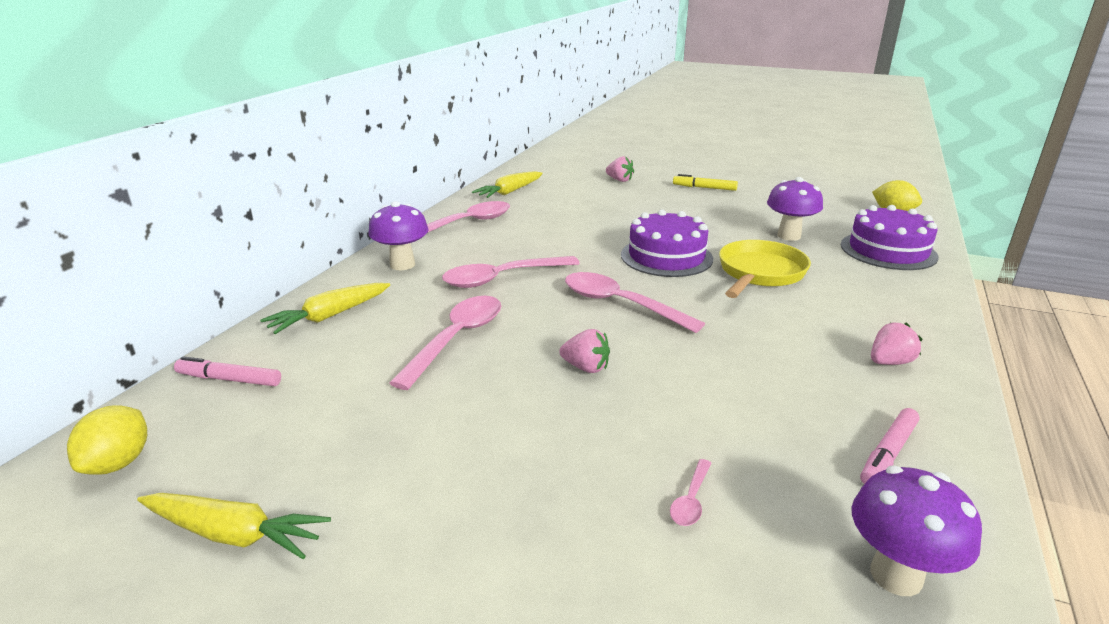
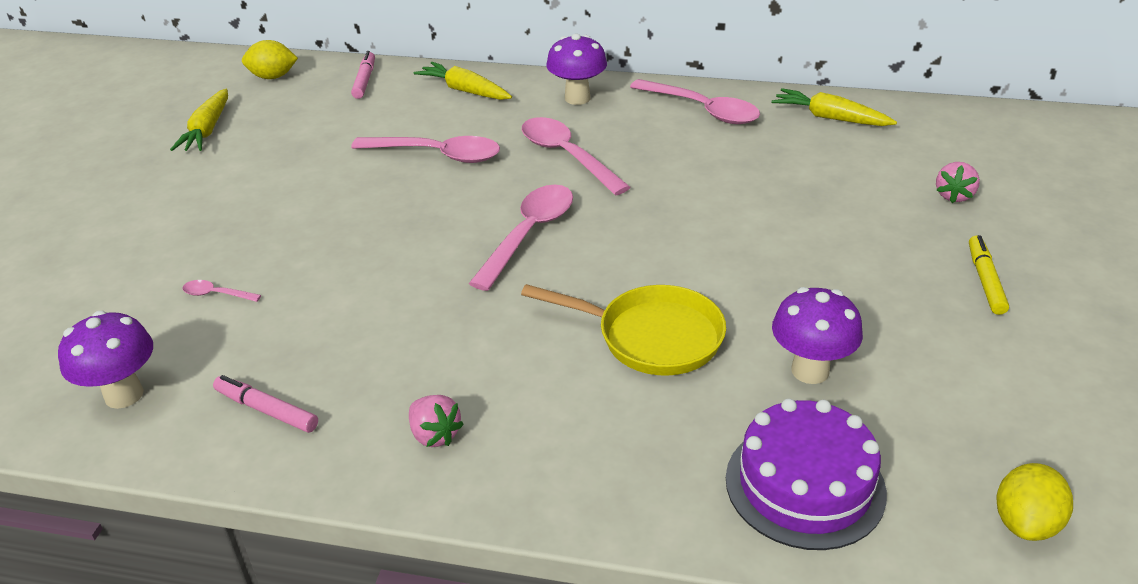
camera: 80 degrees right, 10 degrees up
(586, 367) = (398, 227): pink strawberry -> none
(666, 256) = (672, 257): purple cake -> none

